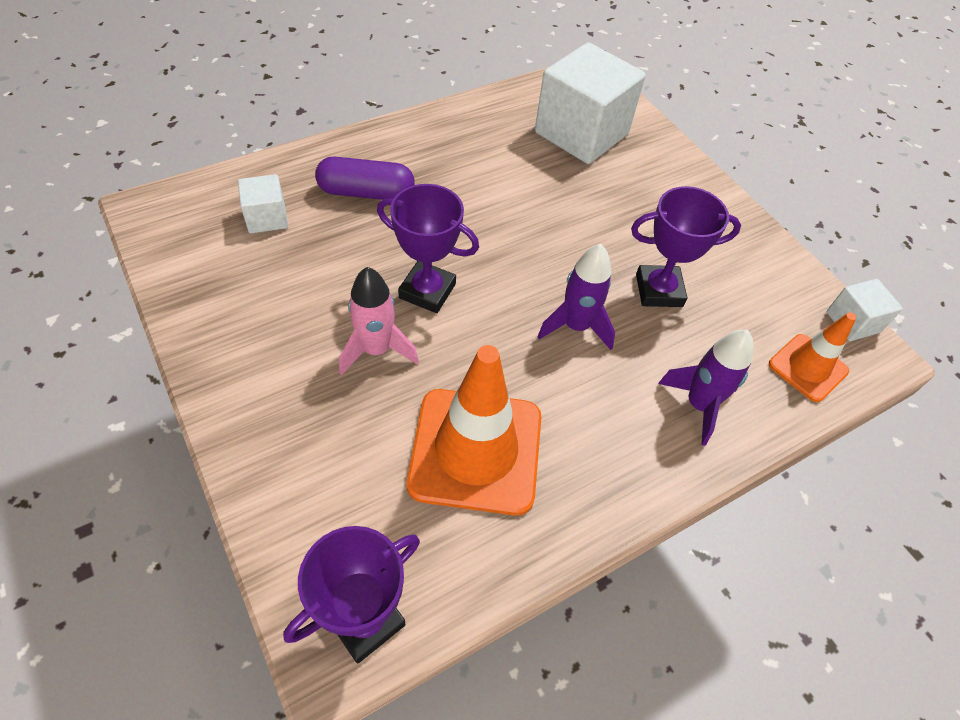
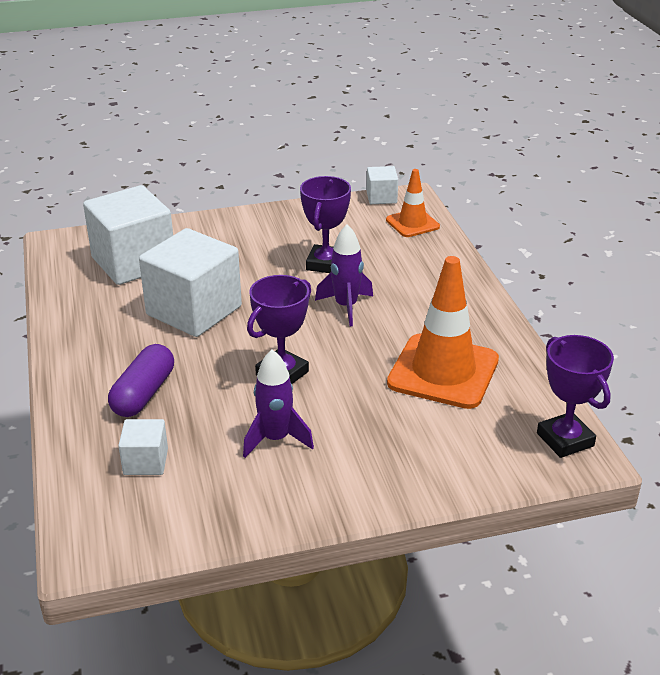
camera: 70 degrees left, 20 degrees down
(376, 350) = (335, 409): pink rocket -> none
(514, 197) = (194, 311): none -> white cube
(698, 405) = (430, 271): purple rocket -> purple rocket (275, 439)

